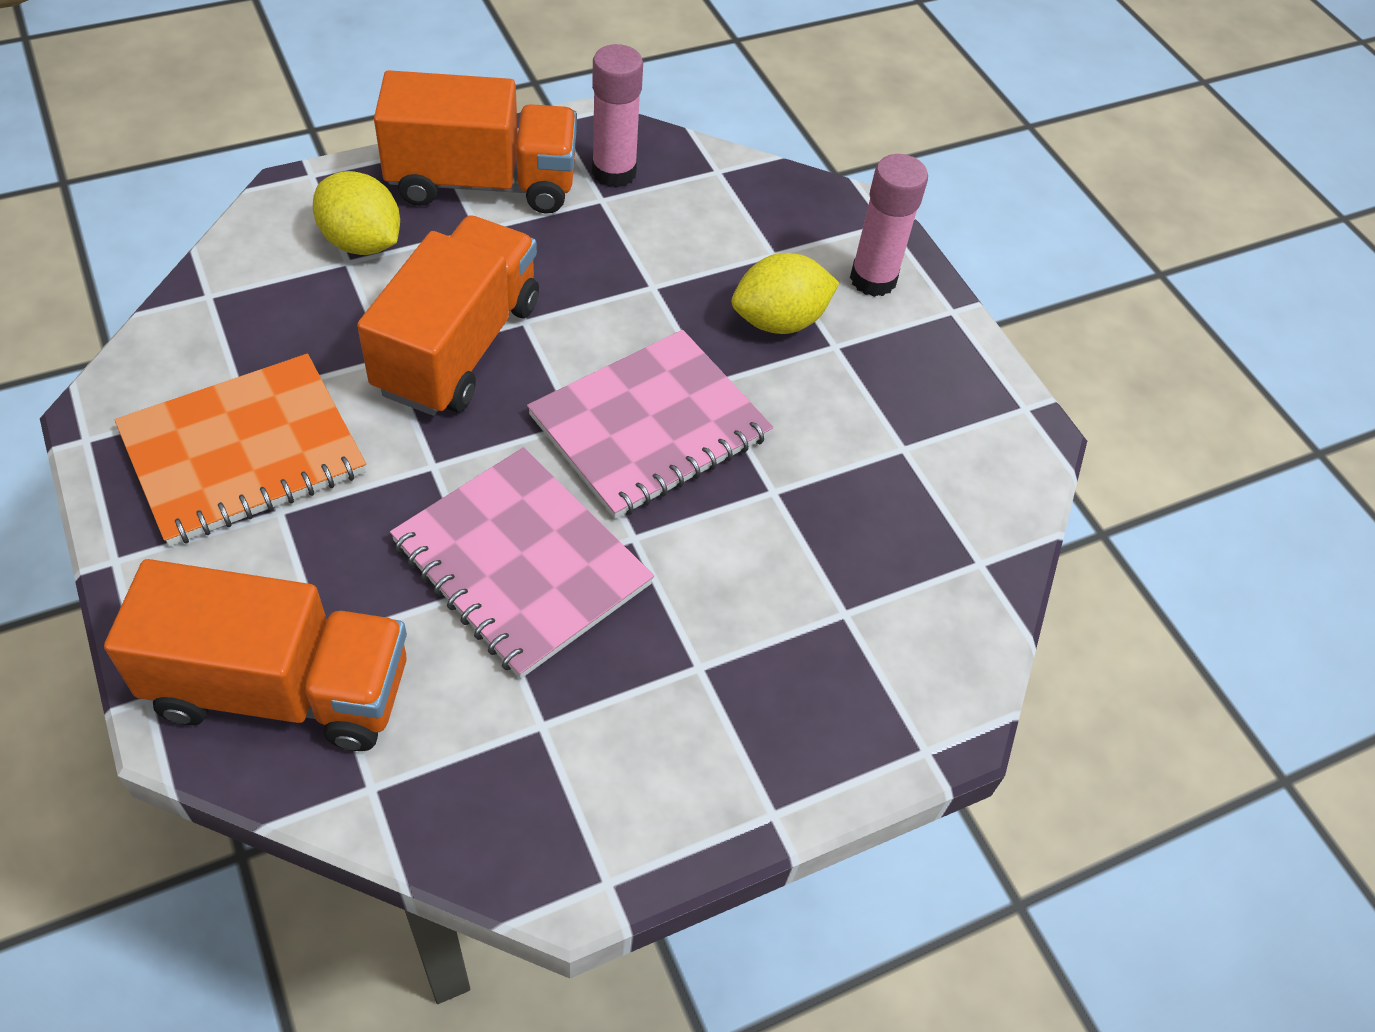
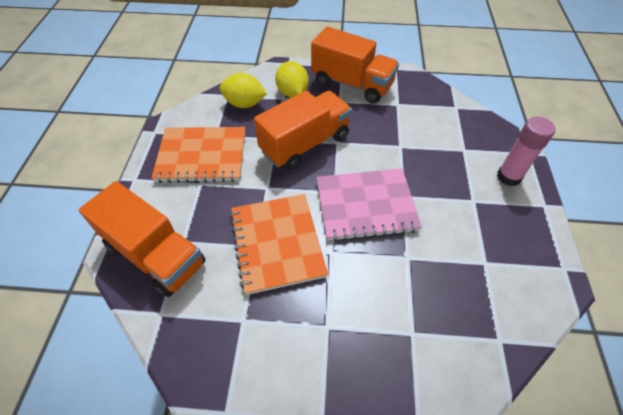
camera: 35 degrees right, 0 degrees up
(521, 563) = (277, 243): pink notebook -> orange notebook
(614, 172) = (409, 95): pink glue stick -> none
(779, 321) = (451, 180): yellow lemon -> yellow lemon (244, 104)

